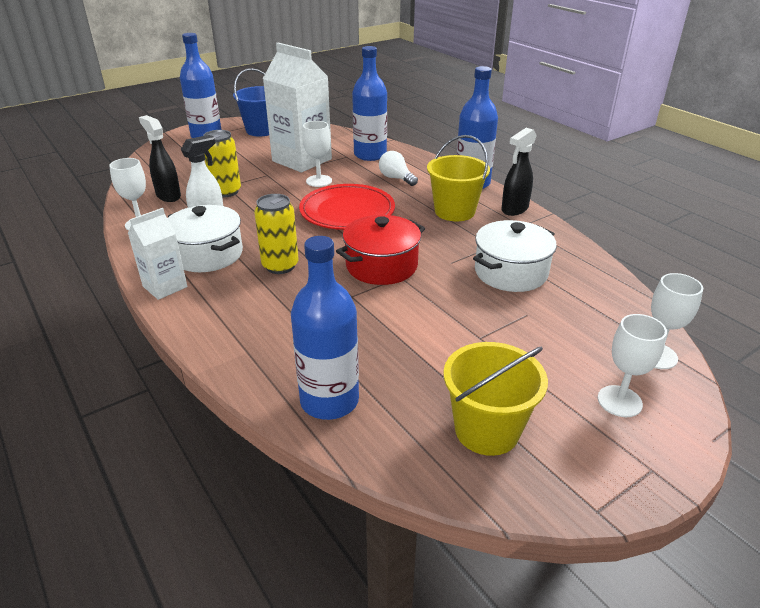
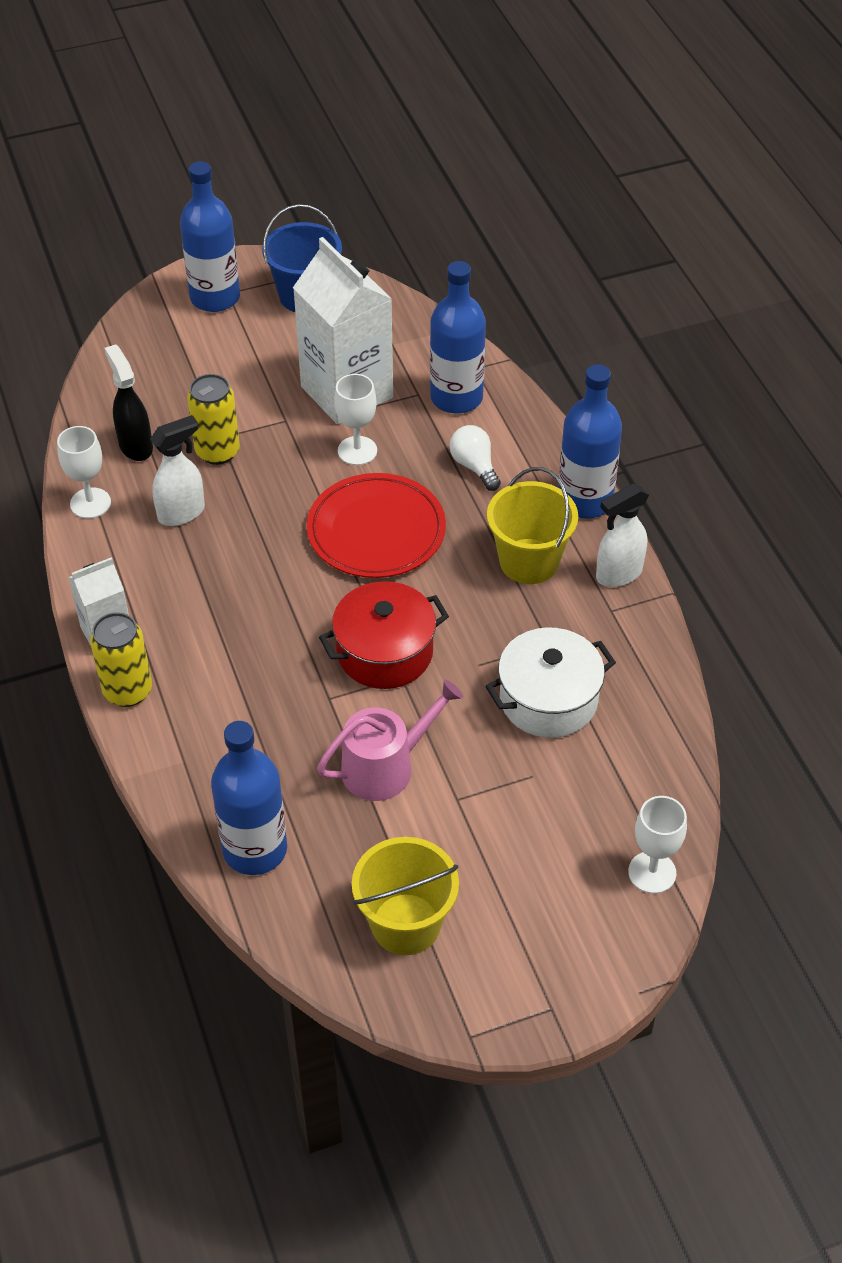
camera: 15 degrees right, 15 degrees up
(207, 254) = (168, 584): white pot -> none
(280, 266) = (255, 625): yellow can -> yellow can (127, 690)
(414, 327) = (385, 766): none -> pink watering can
(514, 209) = (618, 574): black spray bottle -> white spray bottle
(619, 401) = (569, 922): white goblet -> none

